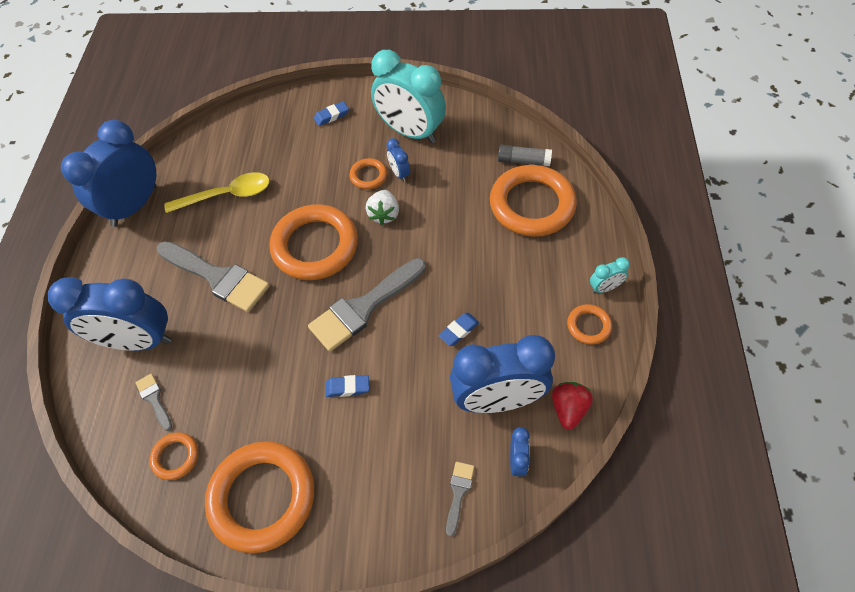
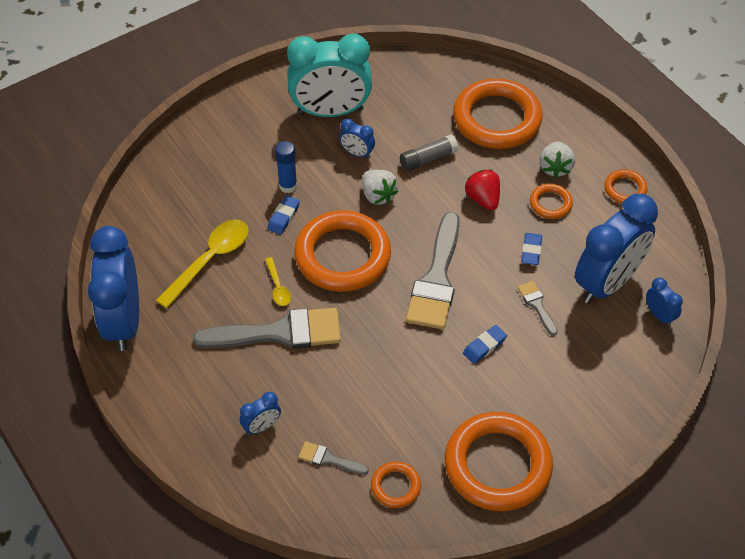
camera: 40 degrees left, 5 degrees down
(138, 341) = (262, 426): blue clock -> blue clock, size x0.43
(250, 242) = (278, 287): none -> yellow spoon
(328, 171) = (288, 186): none -> blue glue stick
(331, 116) = (238, 135): blue eraser -> blue eraser (283, 217)
(368, 176) = (330, 170): orange ring -> orange ring (550, 203)
(458, 493) = (639, 364): grey brush -> grey brush (537, 305)
(523, 161) = (456, 85): grey glue stick -> grey glue stick (428, 159)
(543, 272) = (555, 168): none -> white strawberry
(568, 409) = (663, 257): red strawberry -> red strawberry (483, 199)
(604, 288) = (611, 153): turquoise clock -> none

